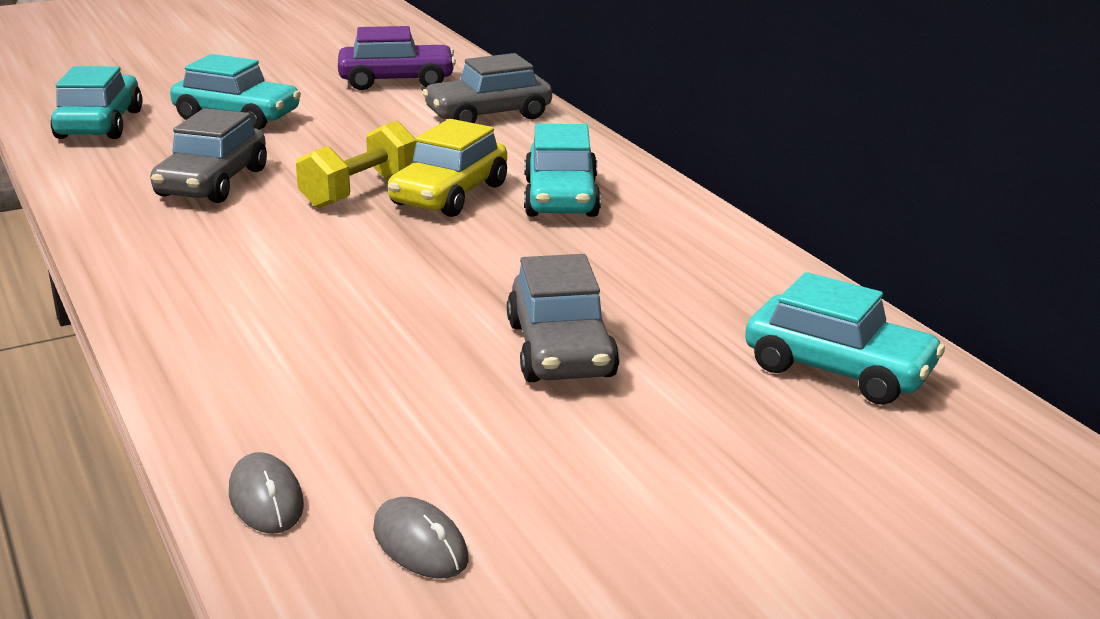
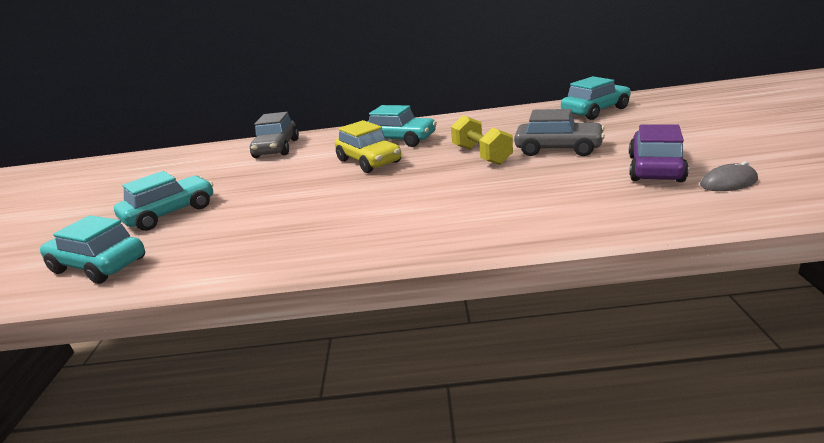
camera: 60 degrees left, 0 degrees up
(212, 183) = (272, 223): grey car -> none
(266, 499) = (688, 214): grey mouse -> none
(360, 191) = (339, 181): yellow dumbbell -> yellow dumbbell (481, 155)
(396, 81) = (190, 167): purple car -> purple car (655, 168)

